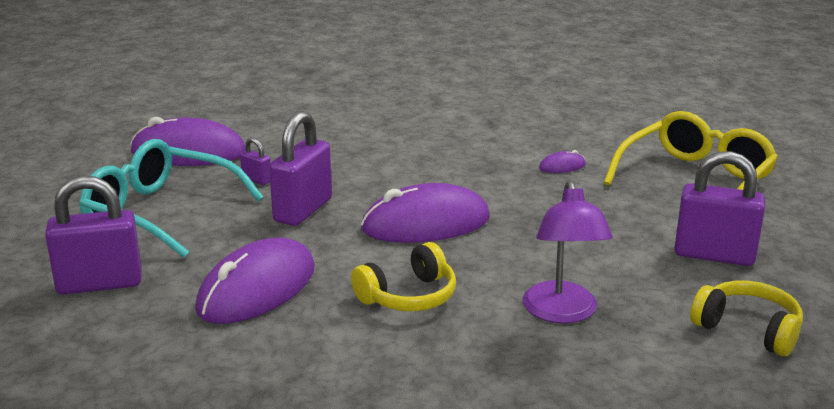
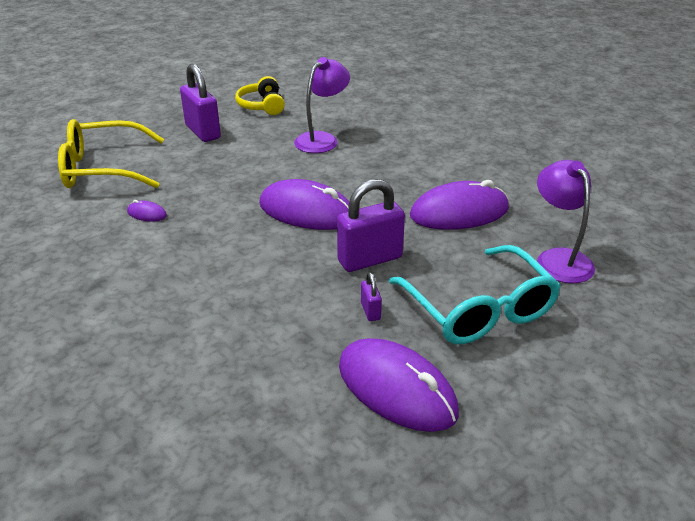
camera: 140 degrees left, 10 degrees up
(100, 284) = (559, 258): purple padlock -> purple lamp
(408, 296) = (381, 174): yellow headphones -> none

